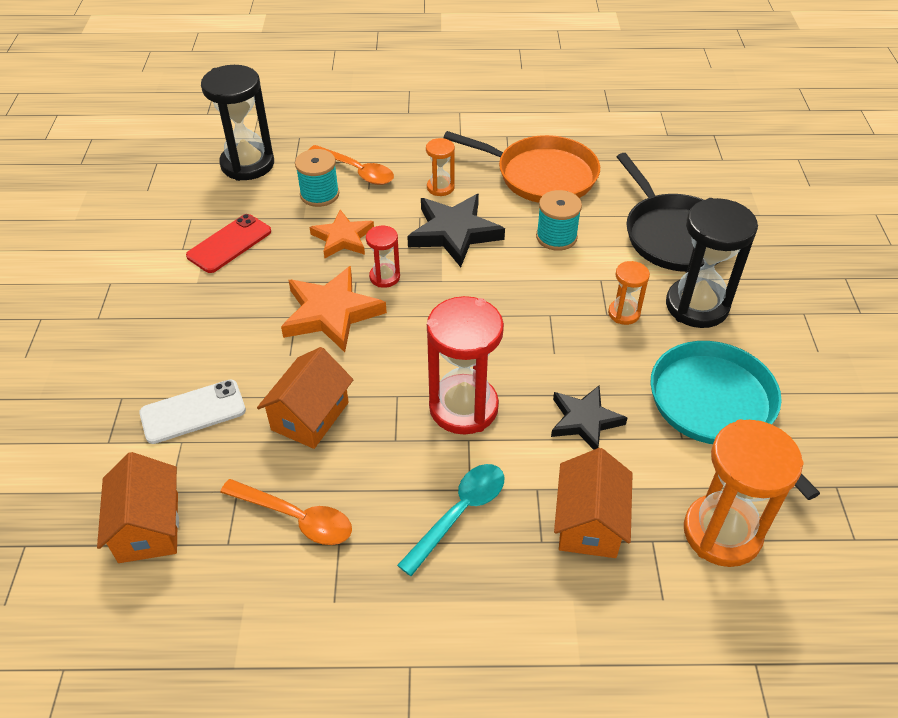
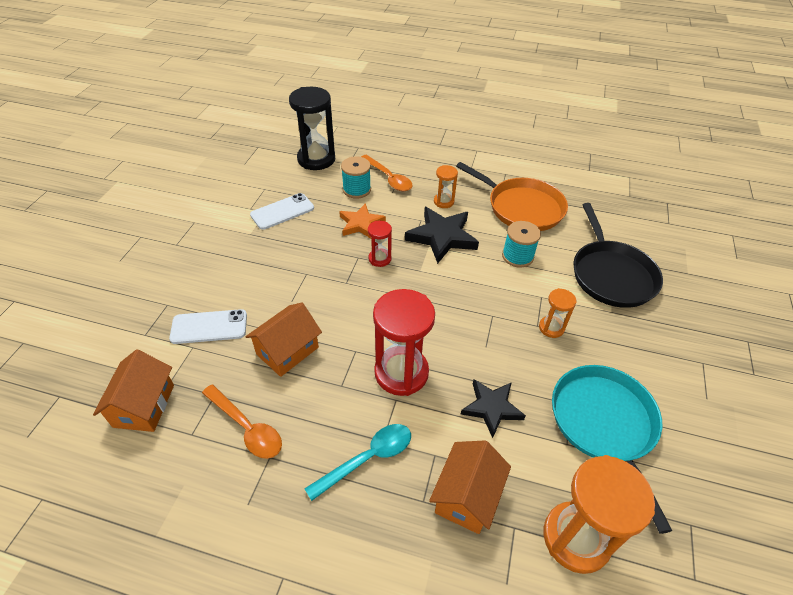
camera: 15 degrees right, 0 degrees up
(229, 244) = (282, 211): red phone -> white phone
(331, 313) = (332, 277): orange star -> none
(697, 306) = (613, 335): black hourglass -> none

